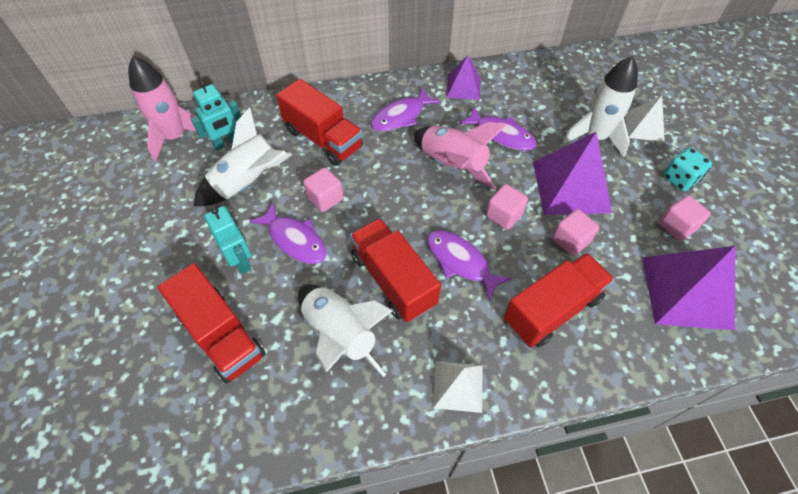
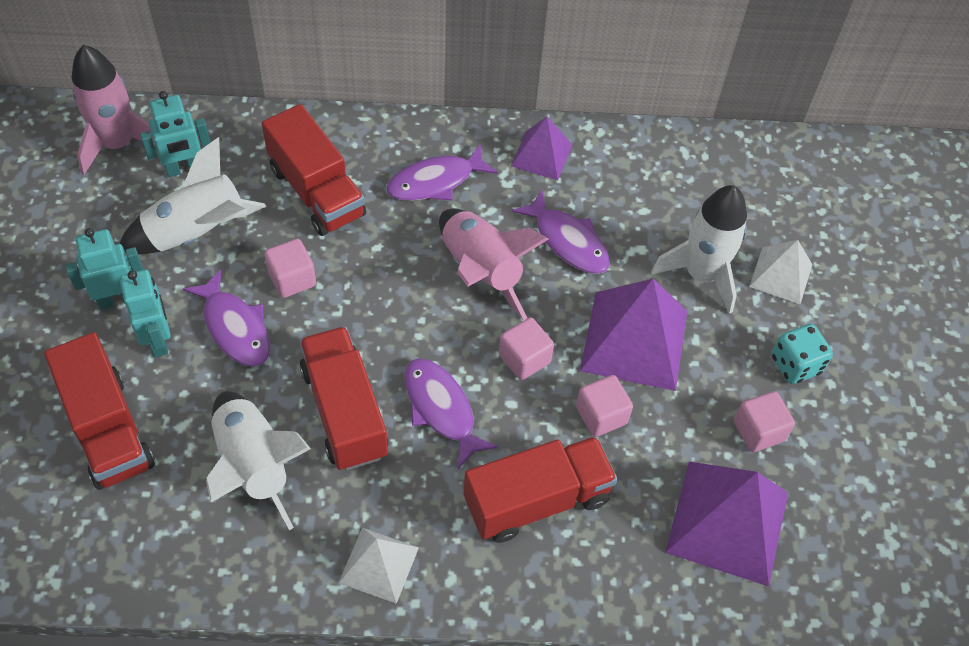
camera: 10 degrees right, 0 degrees up
(203, 239) = (118, 299): none -> turquoise robot

